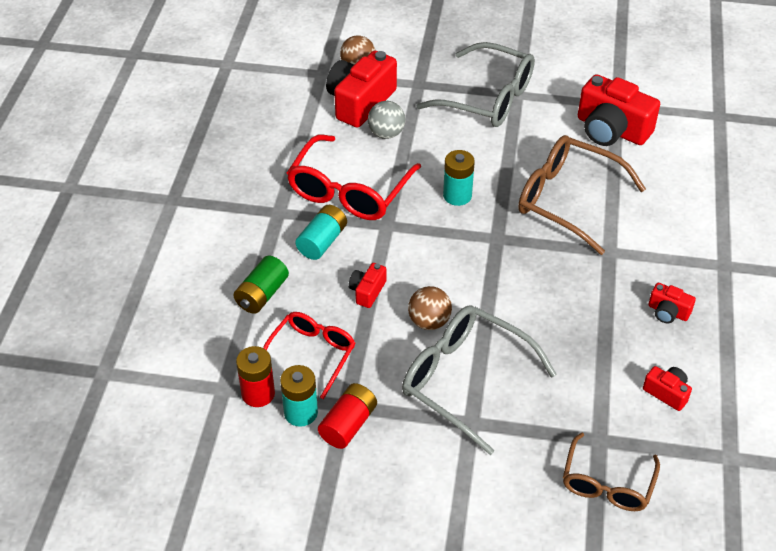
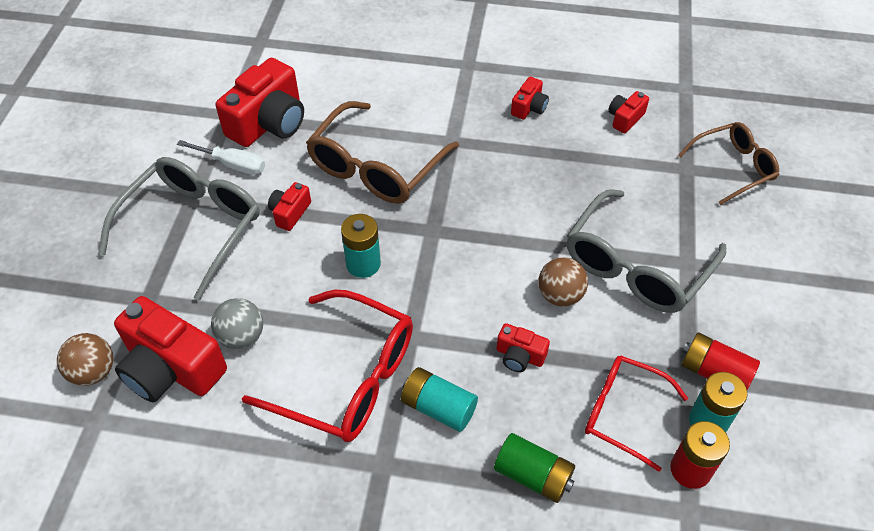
camera: 90 degrees left, 5 degrees up
(508, 150) = (290, 213): none -> red camera
(557, 113) = (233, 165): none -> white screwdriver
(607, 484) = (733, 167): brown glasses -> brown glasses turned 45 degrees counterclockwise

